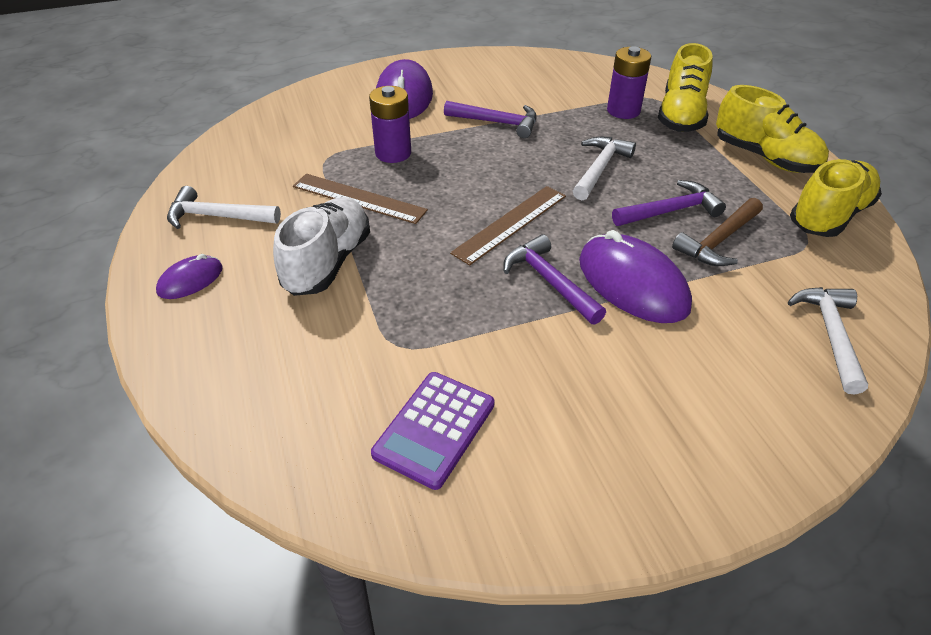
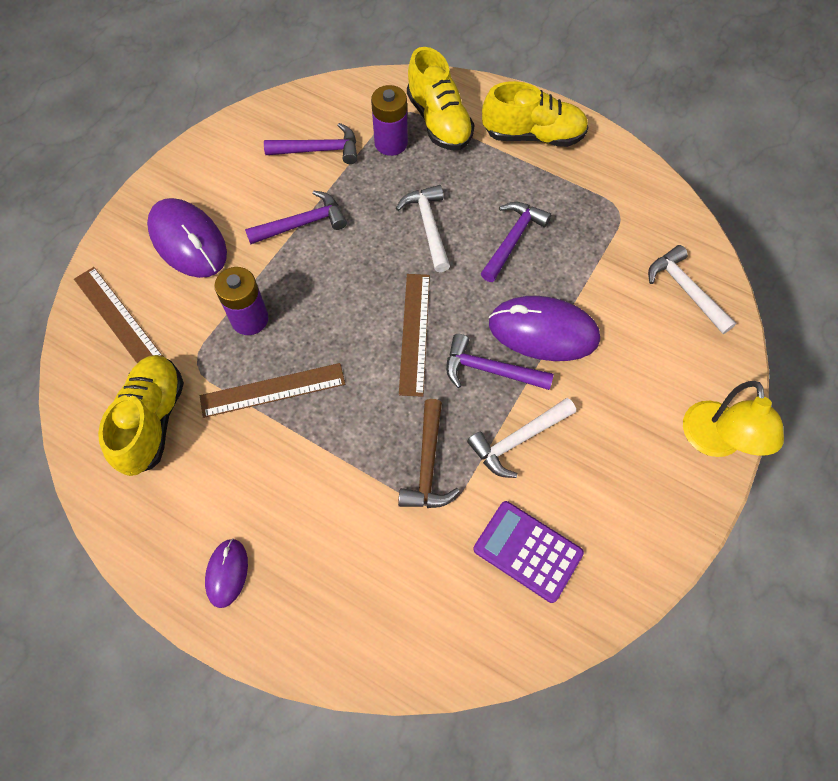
camera: 40 degrees left, 20 degrees up
(217, 216) = (173, 496): white hammer -> white hammer (518, 440)
(309, 111) = (117, 318): none -> brown ruler
(327, 262) = (317, 473): white shoe -> none
(434, 429) = (527, 551): purple calculator -> purple calculator turned 135 degrees clockwise
(559, 91) = (319, 150): none -> purple hammer
(718, 241) = (565, 249): brown hammer -> brown hammer (428, 465)
(740, 477) = (714, 442): none -> yellow lamp
(829, 216) = (614, 174): yellow shoe -> yellow shoe (152, 421)

